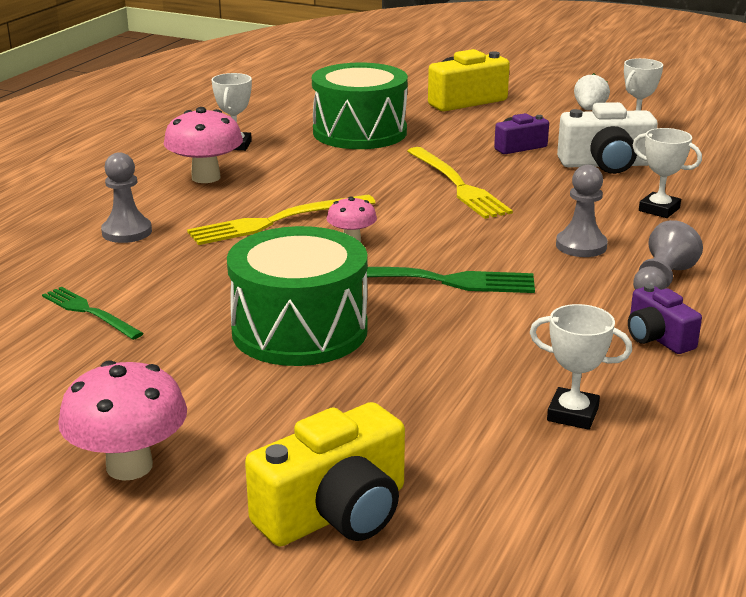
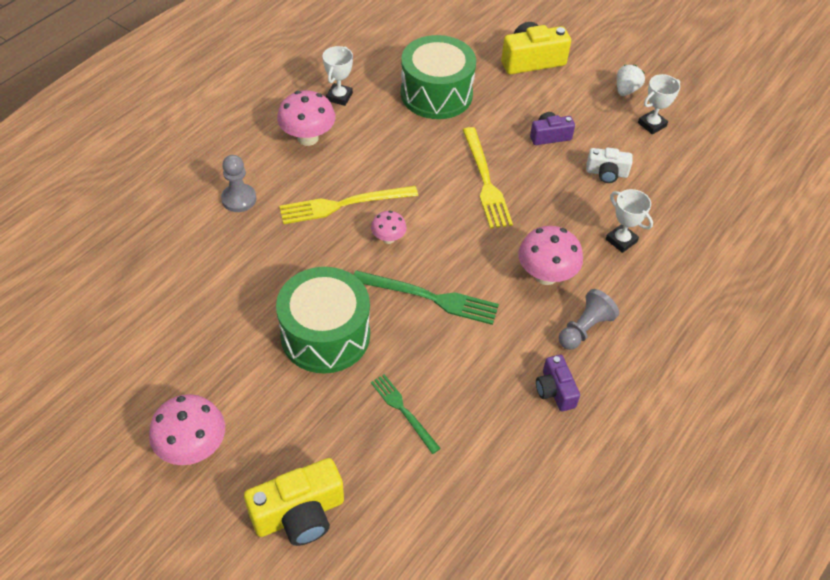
camera: 10 degrees right, 25 degrees up
(89, 312) = (197, 289): green fork -> green fork (403, 411)
(572, 414) = (469, 456): white trophy -> none
(581, 246) = (546, 275): grey pawn -> pink mushroom
(606, 165) = (606, 173): white camera -> white camera, size x0.60

